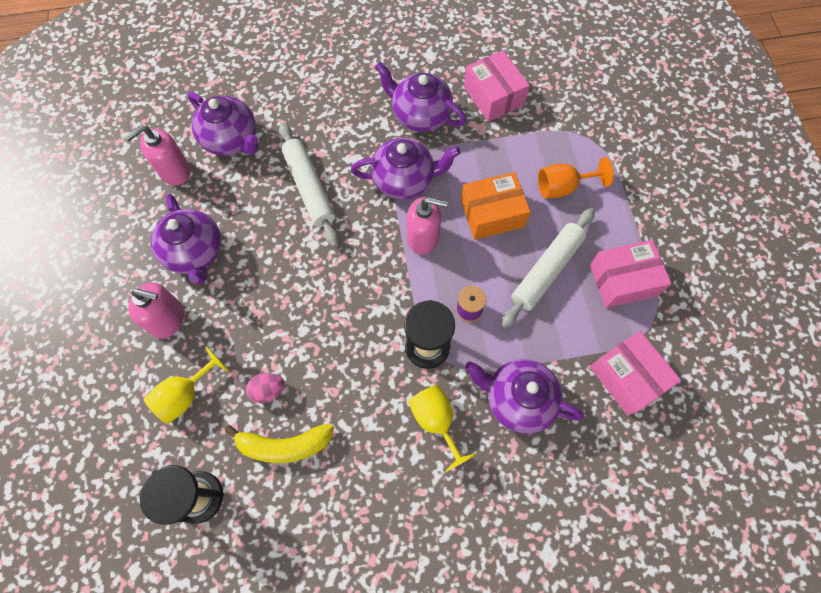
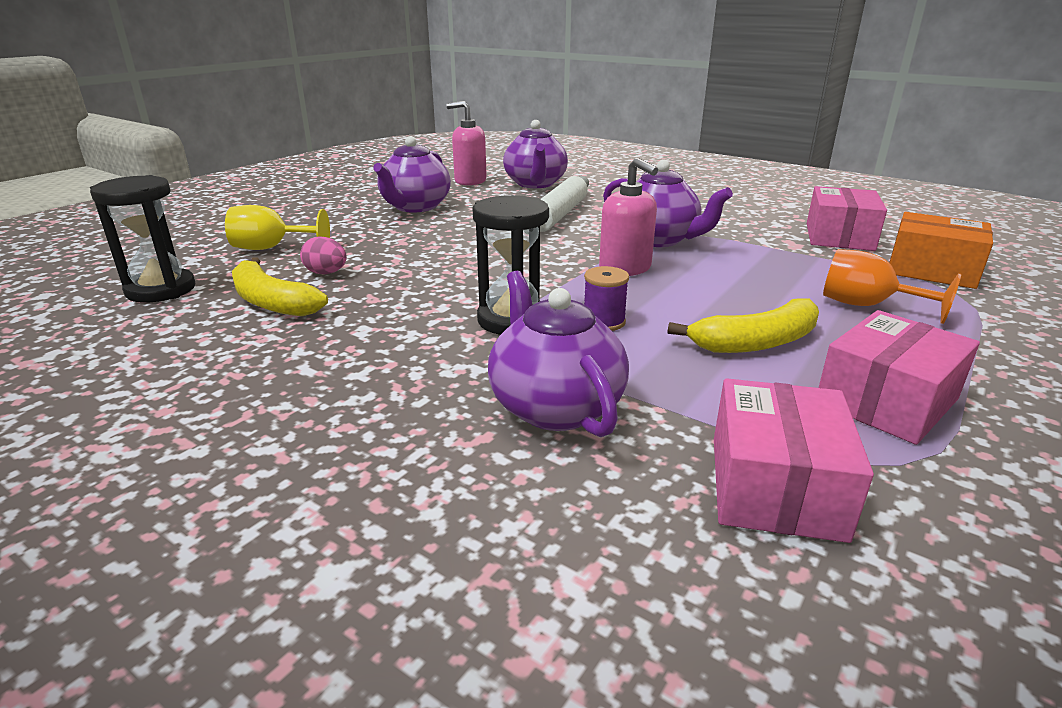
camera: 45 degrees right, 40 degrees down
(168, 319) = (337, 220): pink soap dispenser -> none
(420, 115) = (731, 221): purple teapot -> none
(436, 421) = (427, 365): yellow goblet -> none
(492, 213) = (734, 286): orange box -> orange box (931, 270)
(546, 270) = (756, 342): white rolling pin -> yellow banana
(623, 280) = (886, 401): pink box -> pink box turned 75 degrees counterclockwise

